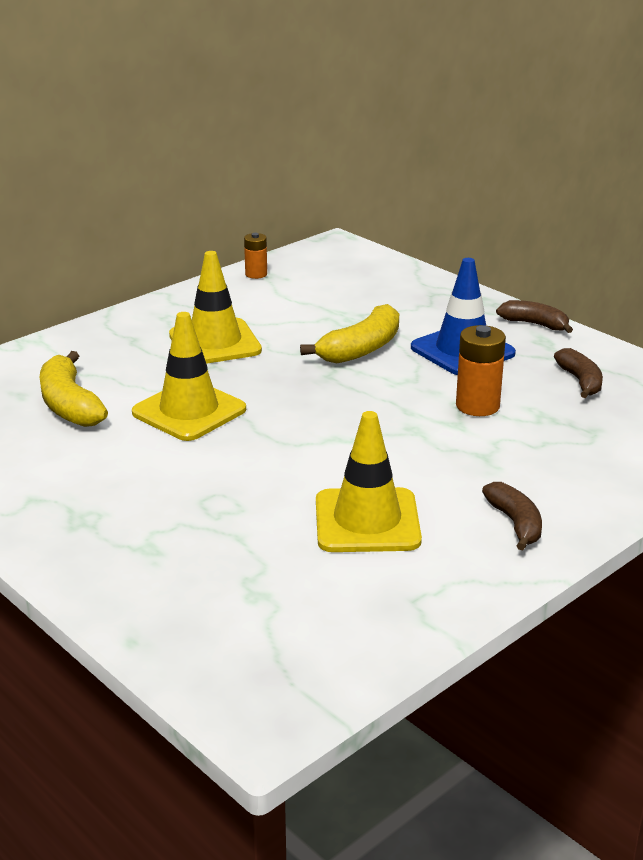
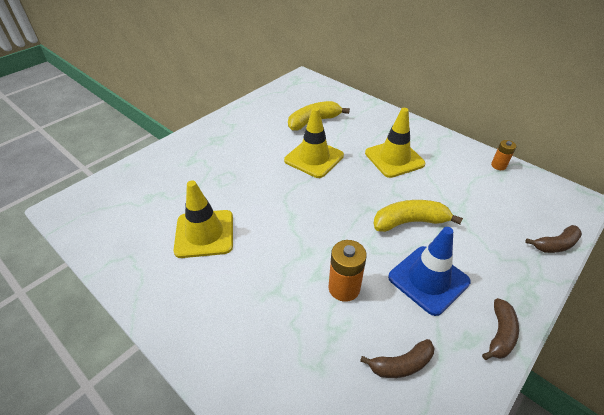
camera: 85 degrees right, 15 degrees up
(361, 349) = (410, 222): yellow banana -> yellow banana turned 135 degrees clockwise
(515, 523) = (194, 306): brown banana -> brown banana (555, 245)

